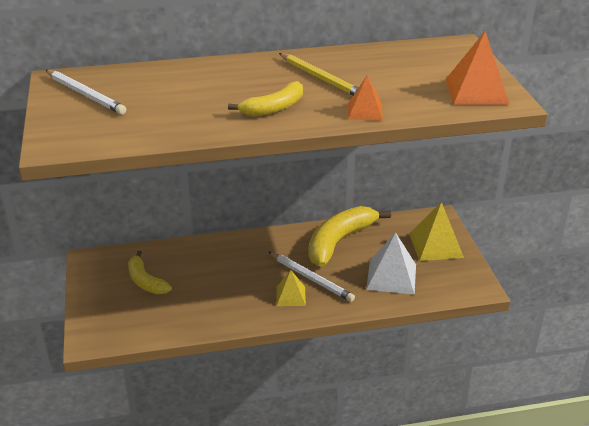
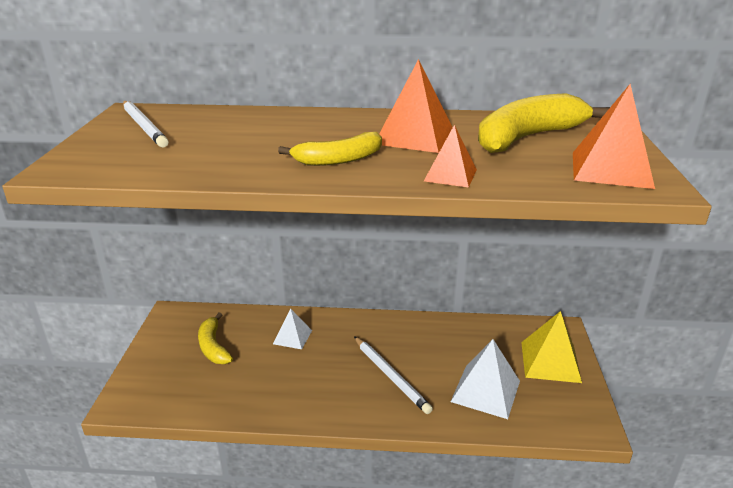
camera: 15 degrees right, 5 degrees down
(213, 261) = (292, 337): none -> white pyramid
(290, 296) = (359, 393): yellow pyramid -> none
(321, 78) = (414, 137): yellow pencil -> orange pyramid
(339, 241) = (437, 338): yellow banana -> yellow banana (528, 137)

